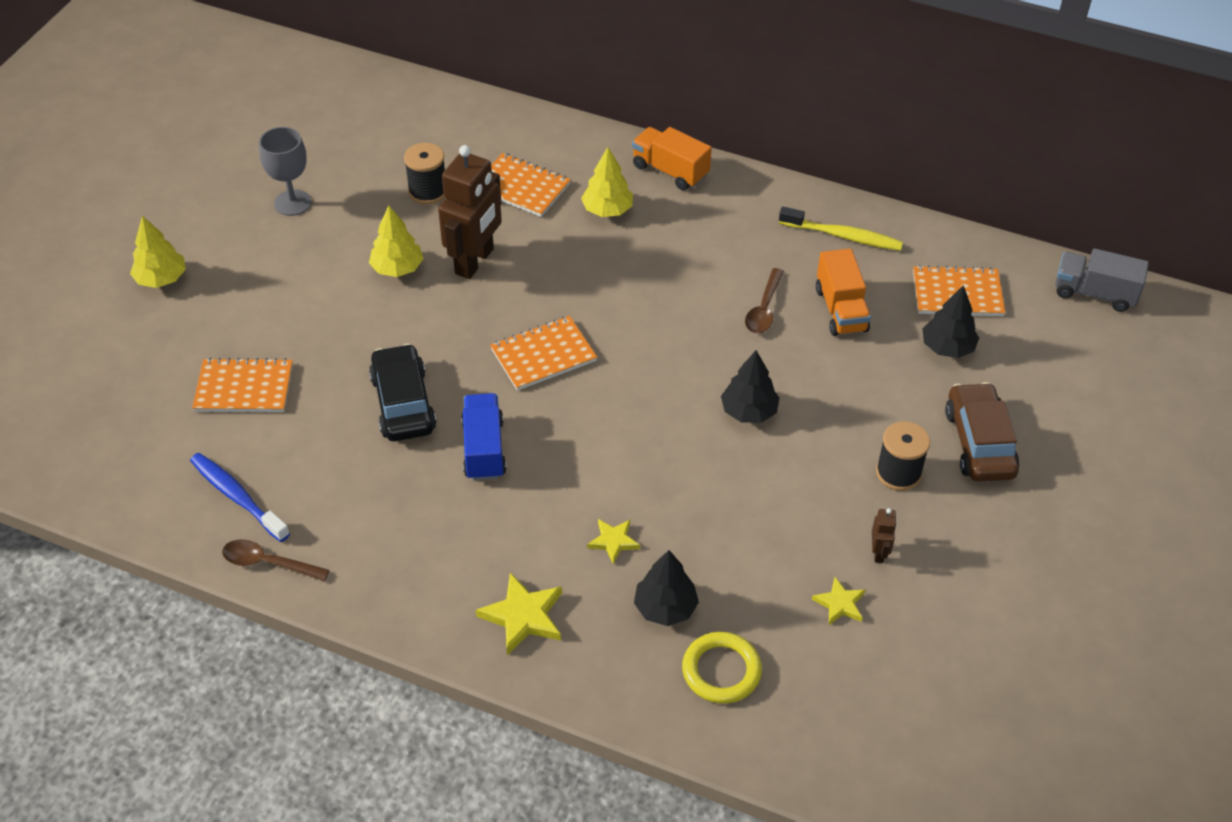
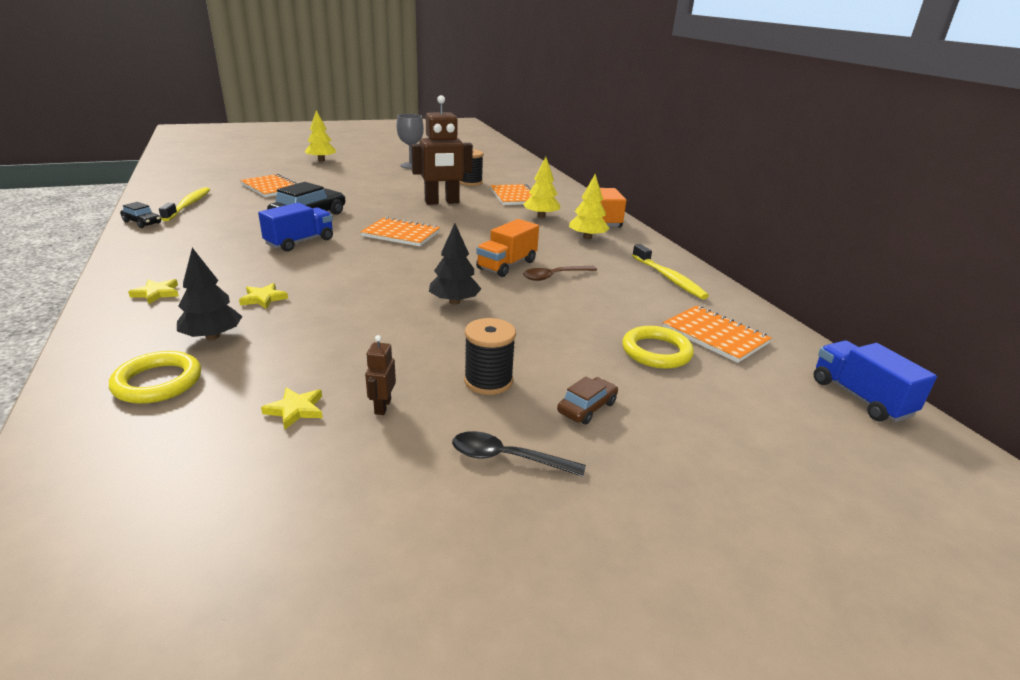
camera: 45 degrees right, 20 degrees down
(237, 497) = (188, 205): blue toothbrush -> yellow toothbrush
(268, 563) = (142, 222): brown spoon -> black car
(397, 268) = (406, 191): yellow tree -> yellow tree (587, 237)
(523, 616) = (157, 293): yellow star -> yellow star, size x0.61
(841, 310) = (606, 299): orange truck -> orange truck (507, 265)
(879, 553) = (382, 406): brown robot -> brown robot turned 135 degrees clockwise
(947, 347) = (656, 352): black tree -> yellow ring
(979, 443) = (587, 407): brown car -> brown car, size x0.53
(996, 522) = (507, 458): none -> black spoon
(1094, 293) = (860, 397): grey truck -> blue truck

